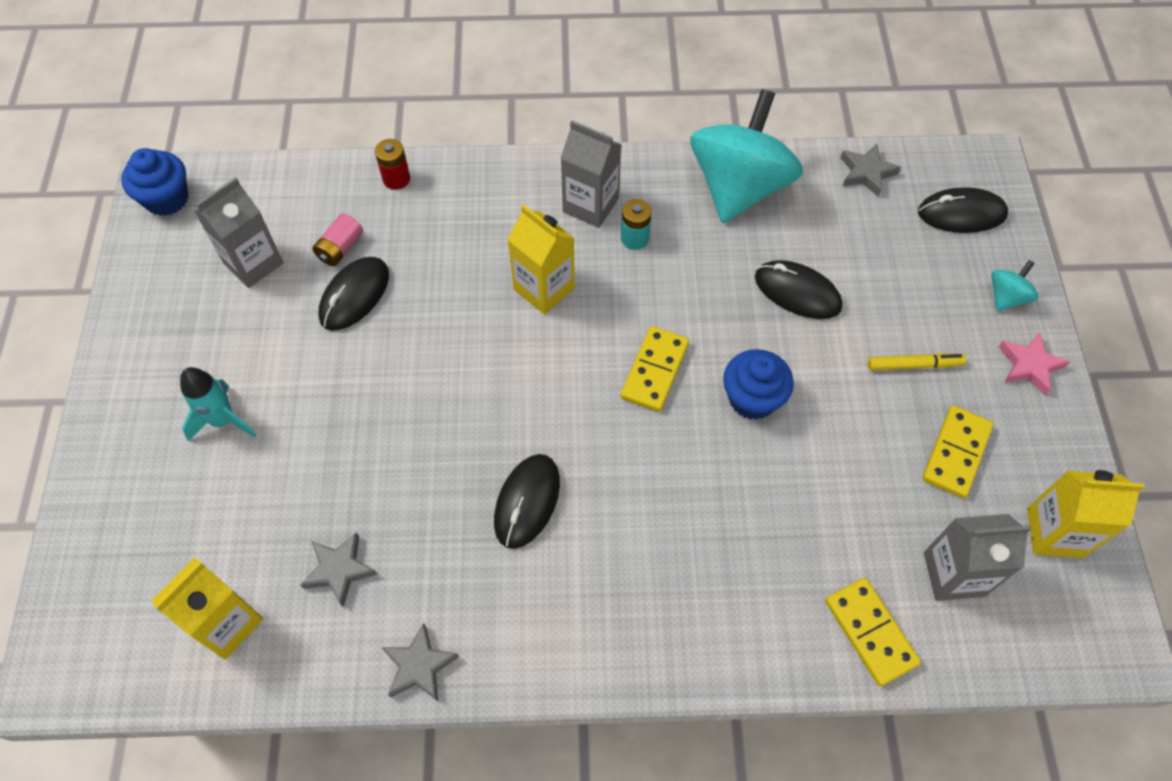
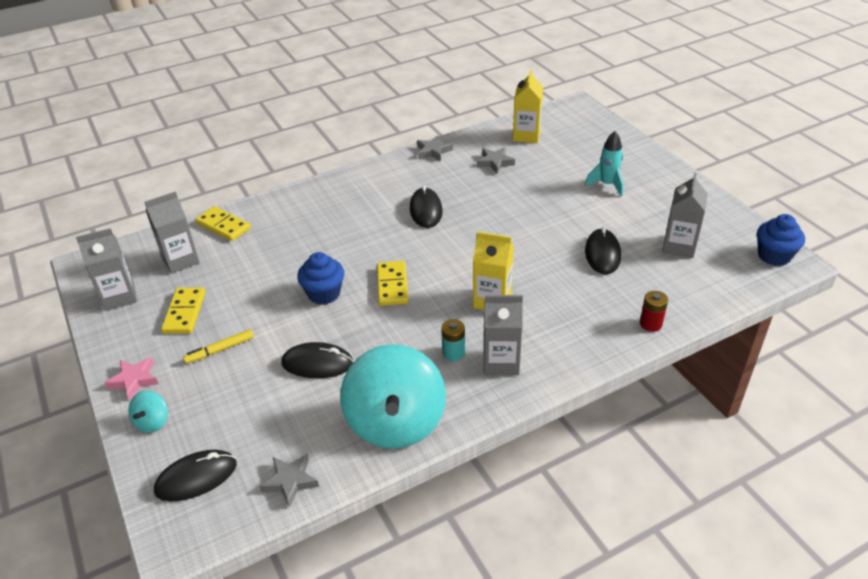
camera: 155 degrees right, 20 degrees down
(340, 248) = (638, 272): pink battery -> none
(1054, 532) = (119, 297): yellow carton -> grey carton

